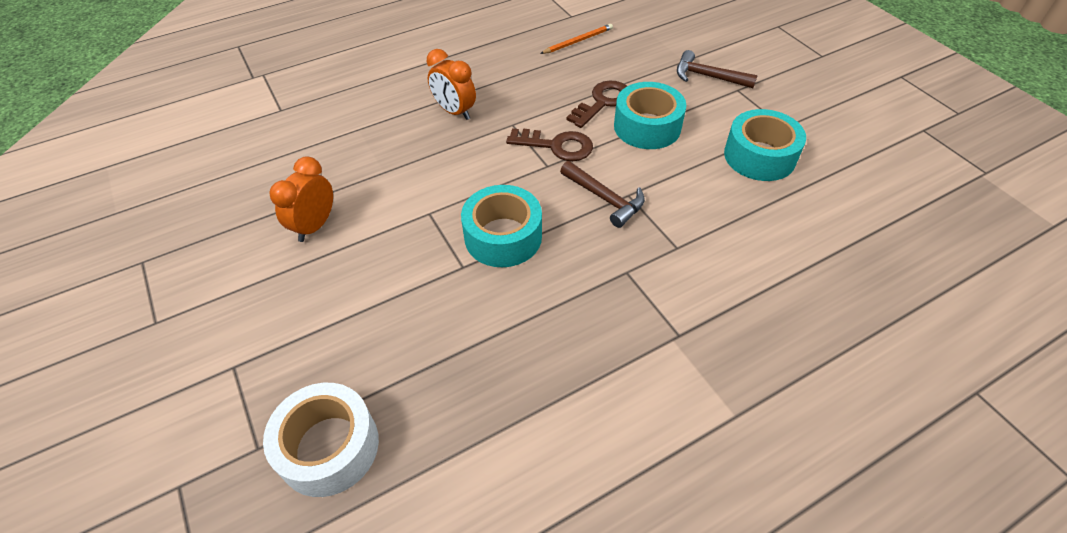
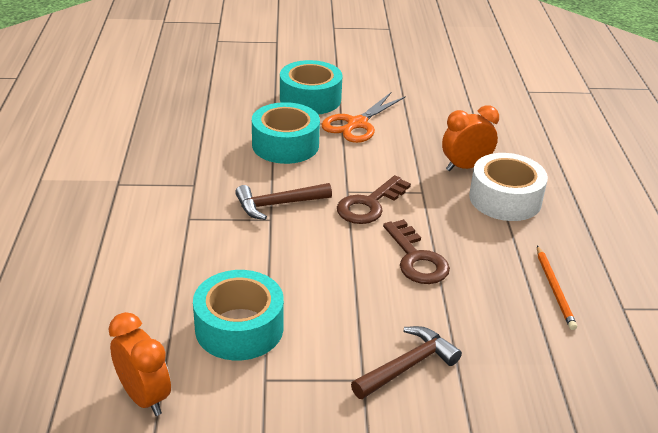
camera: 115 degrees right, 15 degrees down
(315, 226) = (369, 80): orange clock -> orange clock (144, 397)
(329, 447) = (194, 56): white tape -> white tape (505, 199)
(425, 201) = (356, 124): none -> orange scissors
(647, 127) = (352, 271): turquoise tape -> turquoise tape (310, 99)

